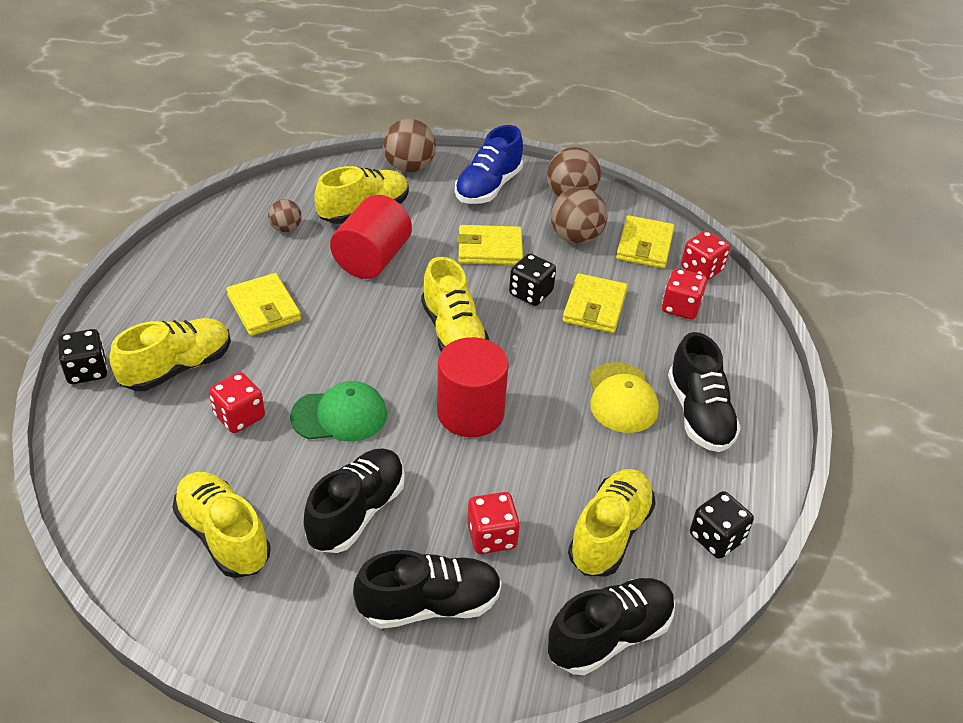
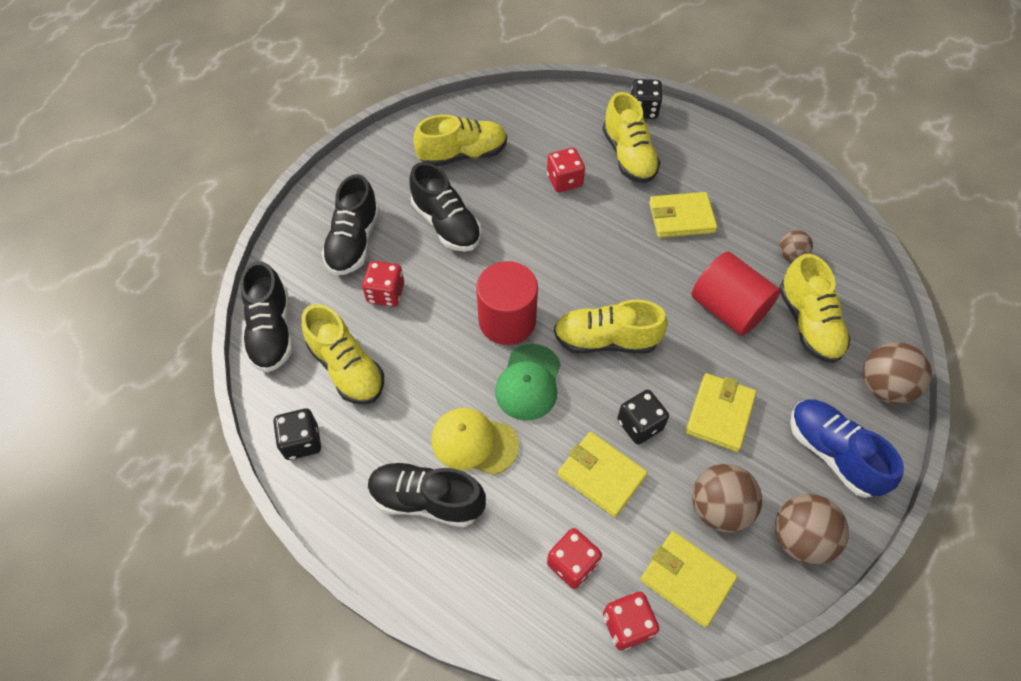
camera: 115 degrees right, 15 degrees up
(339, 415) = (540, 237): green cap -> green cap (528, 382)

